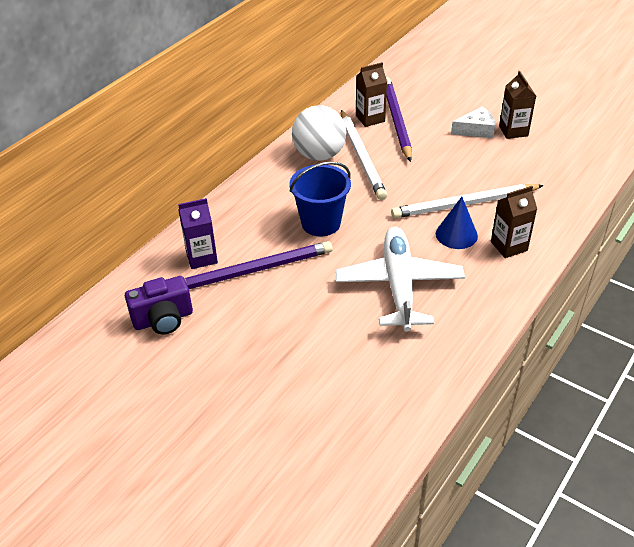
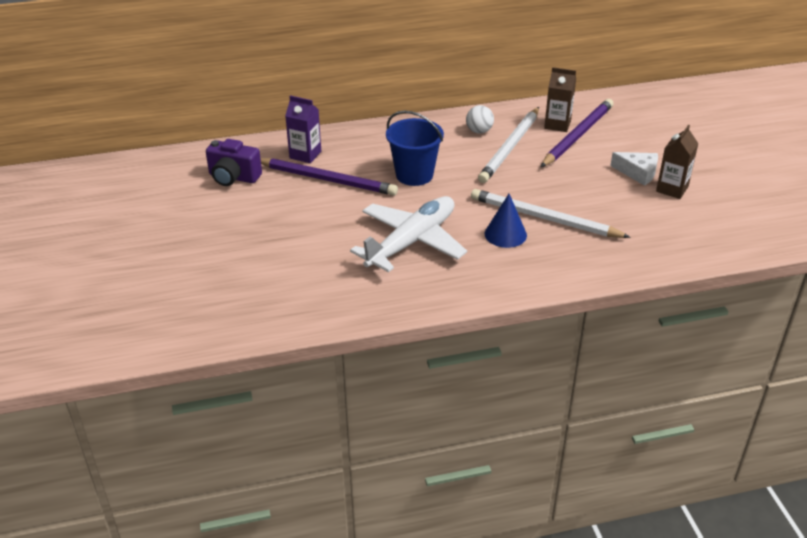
camera: 40 degrees right, 5 degrees down
(319, 155) = (479, 131): white ball -> white ball, size x0.53
(509, 246) = (536, 263): brown carton -> none

